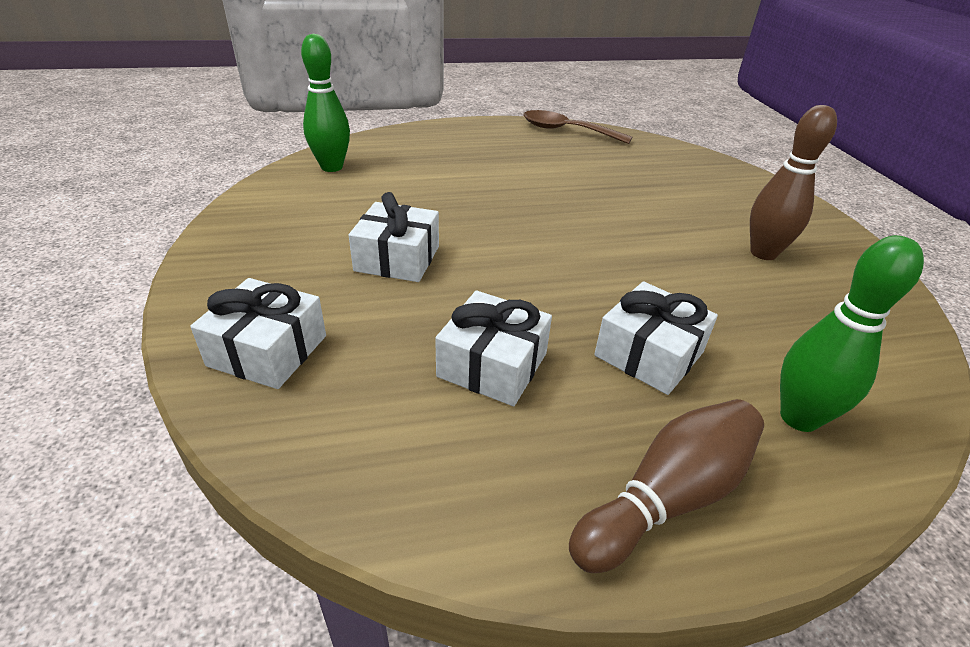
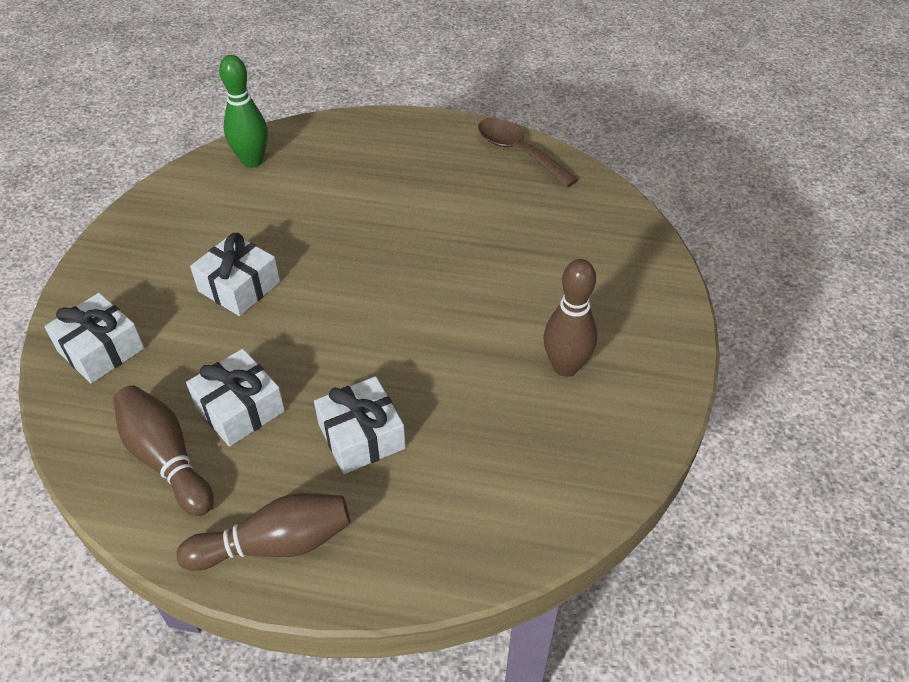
camera: 25 degrees right, 10 degrees up
(445, 444) = (166, 459): none -> brown bowling pin
(799, 418) = (424, 525): green bowling pin -> none

